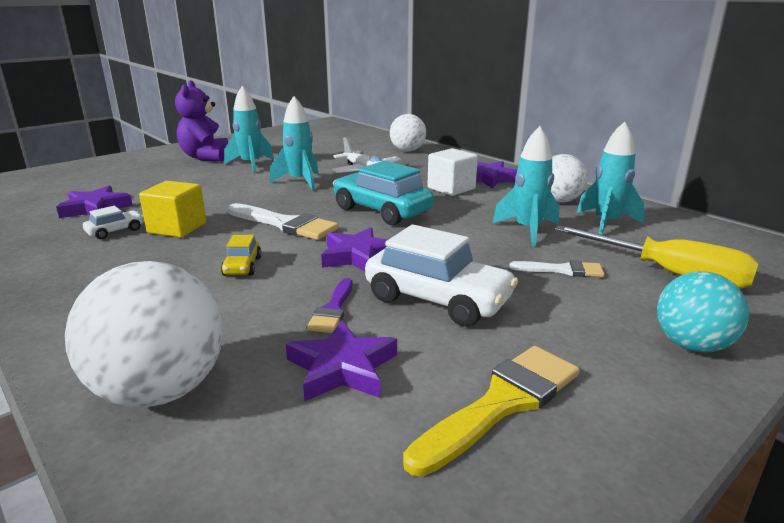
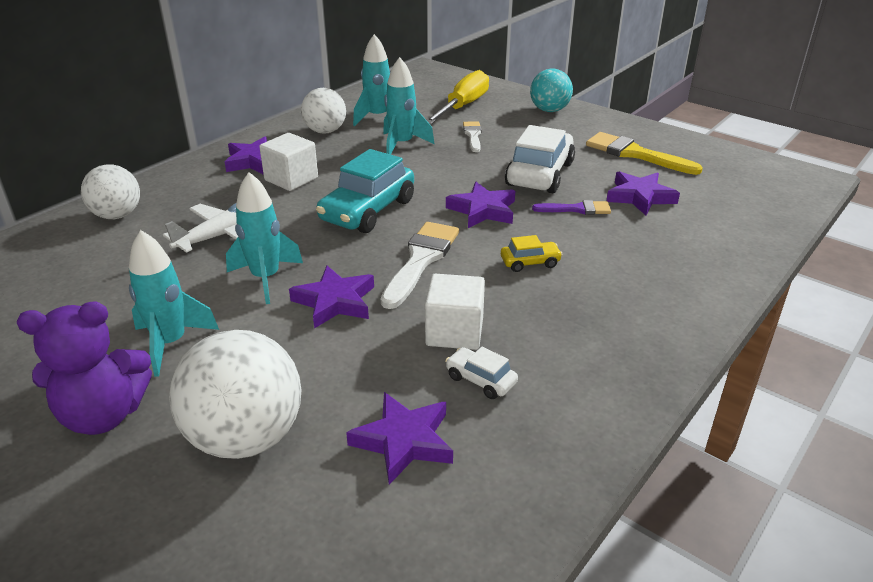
camera: 100 degrees left, 10 degrees up
(160, 390) = (708, 251): white ball -> white ball (246, 437)
(177, 228) = (454, 332): yellow cube -> white cube
(254, 197) = (335, 302): none -> purple star

